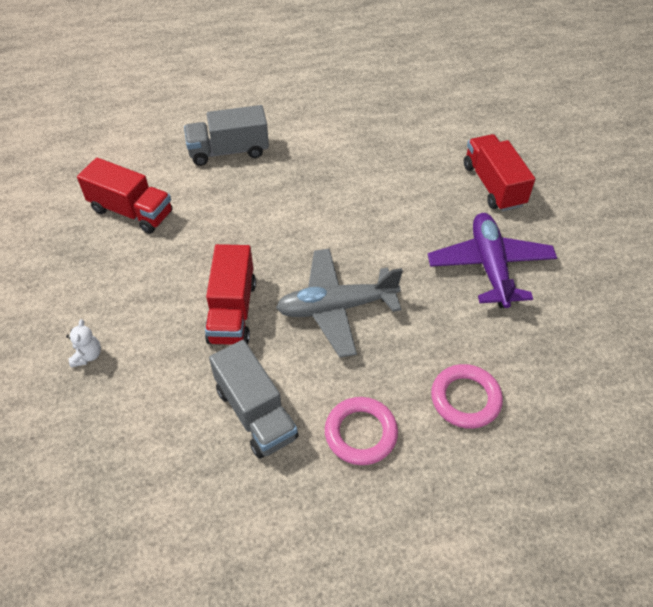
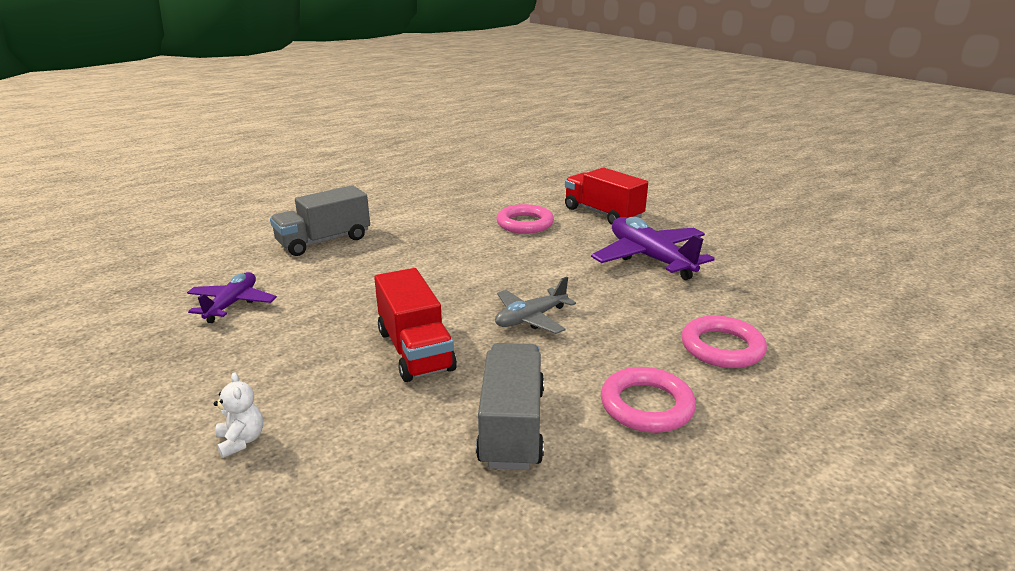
camera: 25 degrees left, 25 degrees down
(131, 211) = (232, 304): red truck -> purple plane
(256, 413) = (512, 426): grey truck -> grey truck turned 120 degrees counterclockwise
(336, 308) = (531, 318): grey plane -> grey plane, size x0.61
(409, 178) = (525, 224): none -> pink ring

